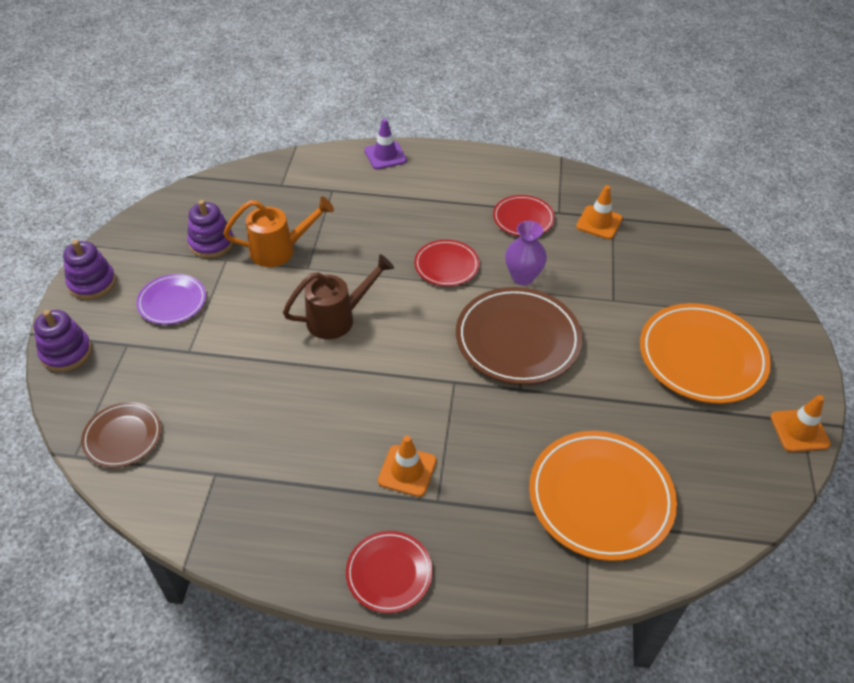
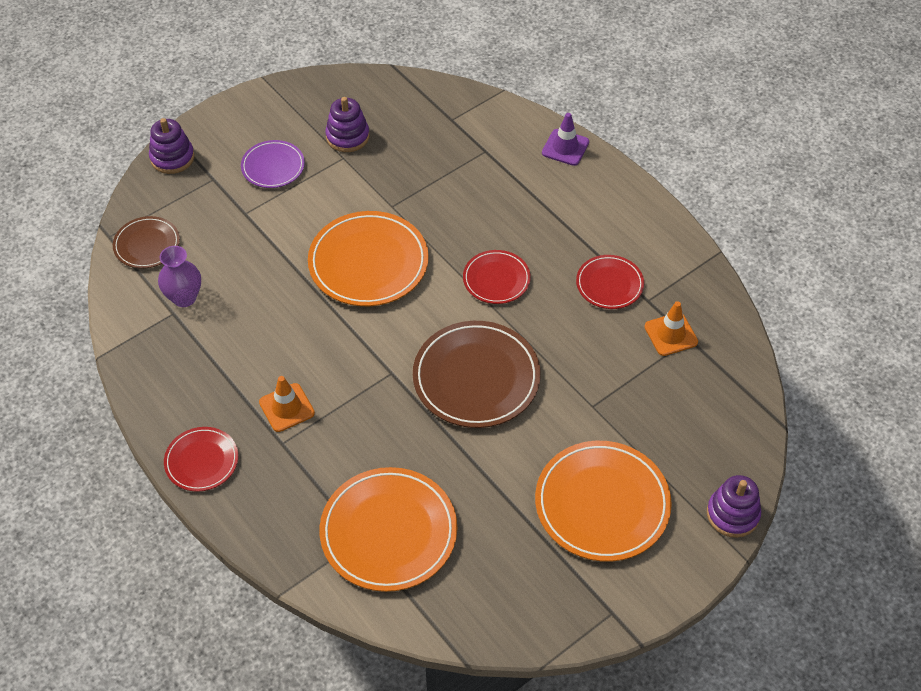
camera: 45 degrees right, 5 degrees up
(92, 283) = (238, 114): purple stacking toy -> purple stacking toy (732, 514)
(280, 250) = (389, 177): orange watering can -> none
(338, 318) = (368, 263): brown watering can -> orange plate
(523, 277) = (544, 333): purple vase -> purple vase (184, 298)
(799, 430) = (600, 617): orange traffic cone -> none

